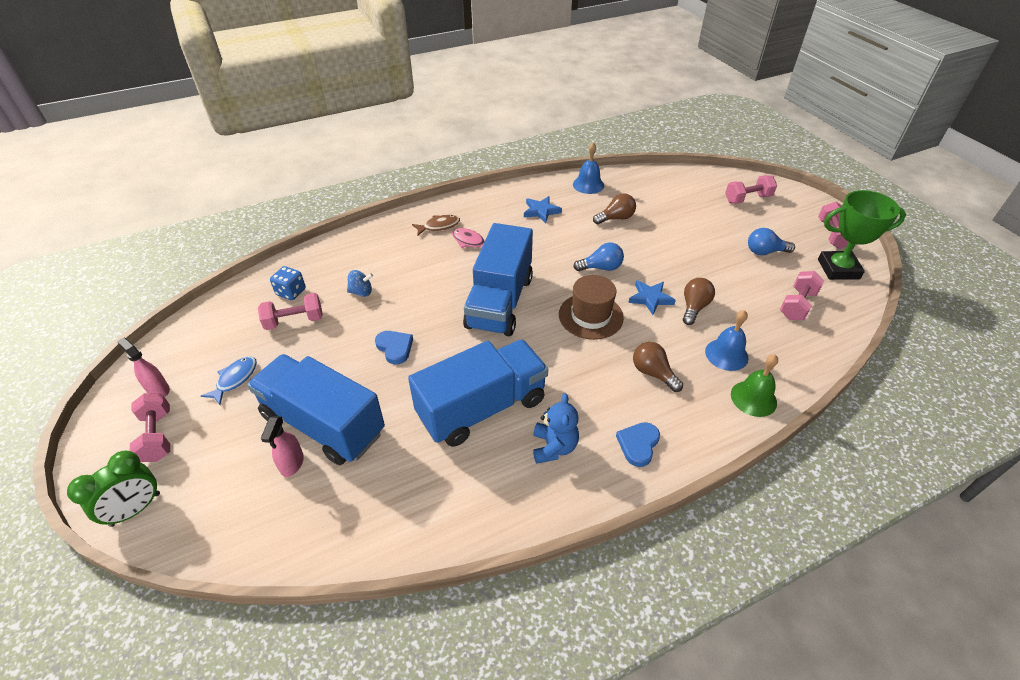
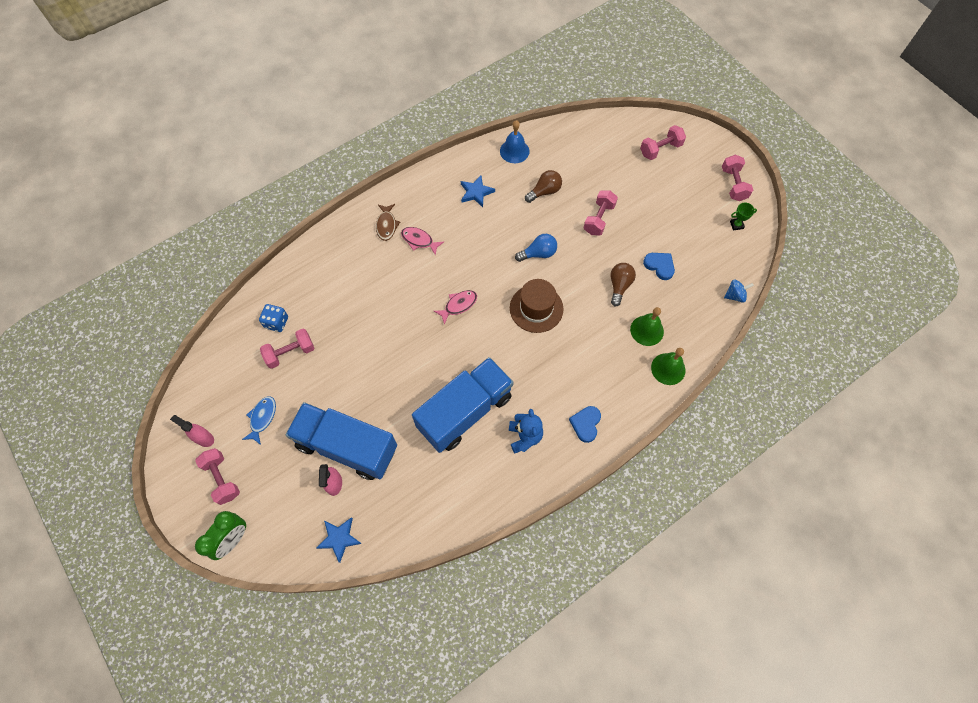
camera: 10 degrees left, 20 degrees up
(361, 292) = (338, 313): blue spinning top -> blue spinning top (735, 295)
(395, 348) = (383, 366): blue heart -> blue heart (659, 266)
(439, 226) = (386, 225): brown fish -> brown fish turned 120 degrees clockwise
(499, 302) = (458, 305): blue truck -> pink fish
(650, 298) = (583, 281): blue star -> blue star (339, 538)
(653, 373) = (591, 358): brown light bulb -> none
(726, 354) = (647, 330): blue bell -> green bell
(765, 252) = (676, 214): blue light bulb -> none
(797, 305) = (702, 270): pink dumbbell -> pink dumbbell (599, 219)
(838, 269) = (736, 225): green trophy -> green trophy, size x0.41

